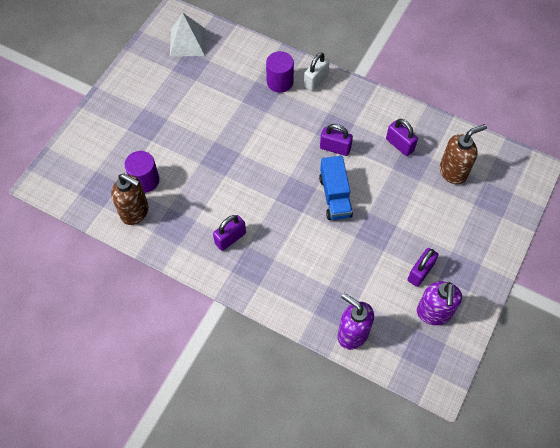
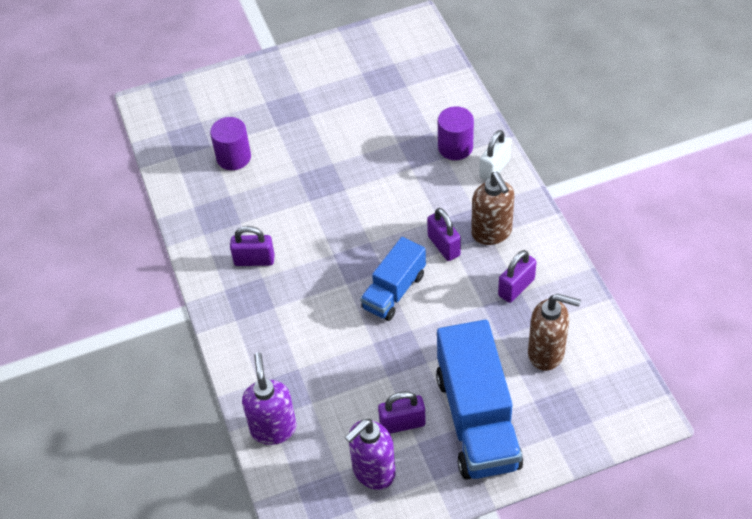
camera: 45 degrees right, 10 degrees down
(135, 212) = (196, 179): brown soap dispenser -> brown soap dispenser (492, 233)
(187, 42) = (403, 56): white pyramid -> none
(316, 80) = (494, 168): white padlock -> white padlock turned 45 degrees counterclockwise
(399, 145) = (516, 287): purple padlock -> purple padlock turned 45 degrees clockwise
(456, 238) = (477, 420): none -> blue truck

